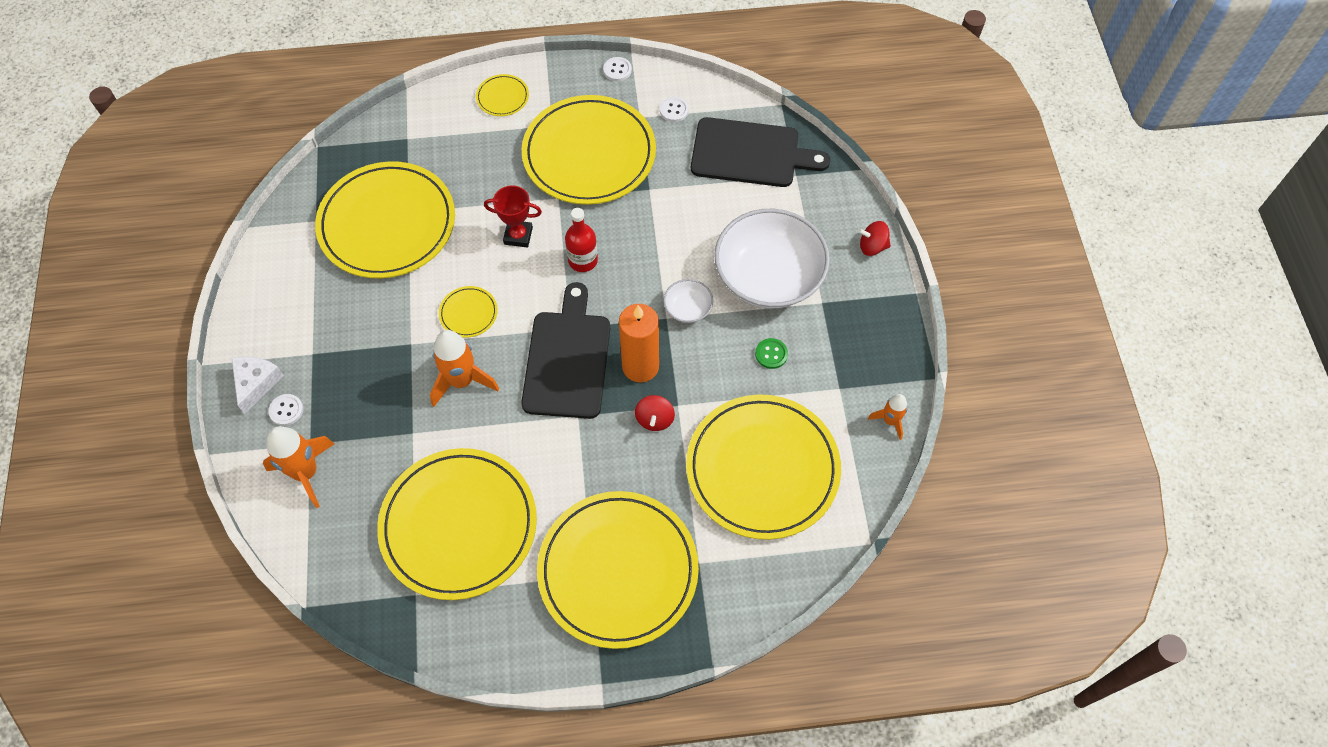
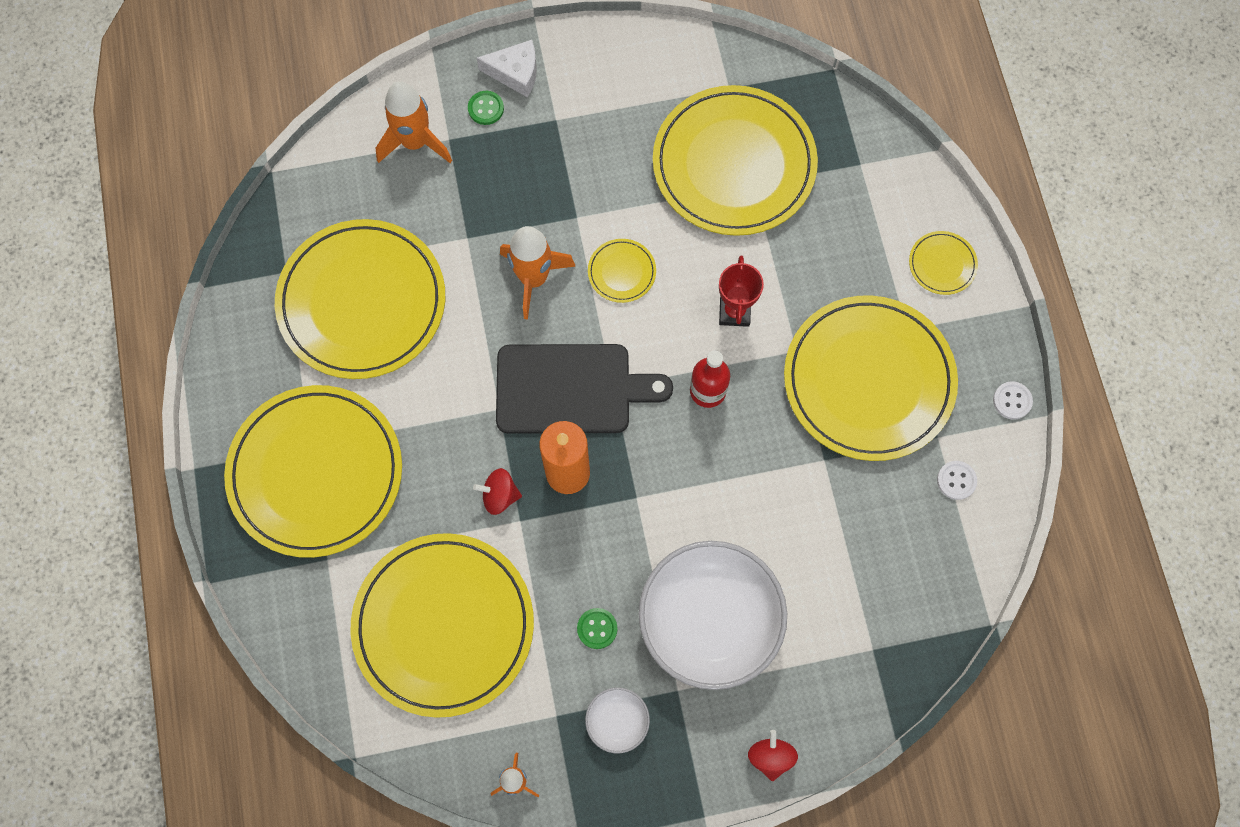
camera: 85 degrees right, 10 degrees up
(286, 410) = (486, 108): white button -> green button
(688, 308) = (652, 522): white bowl -> white bowl (617, 721)
(750, 154) = (899, 587): black cutting board -> none

